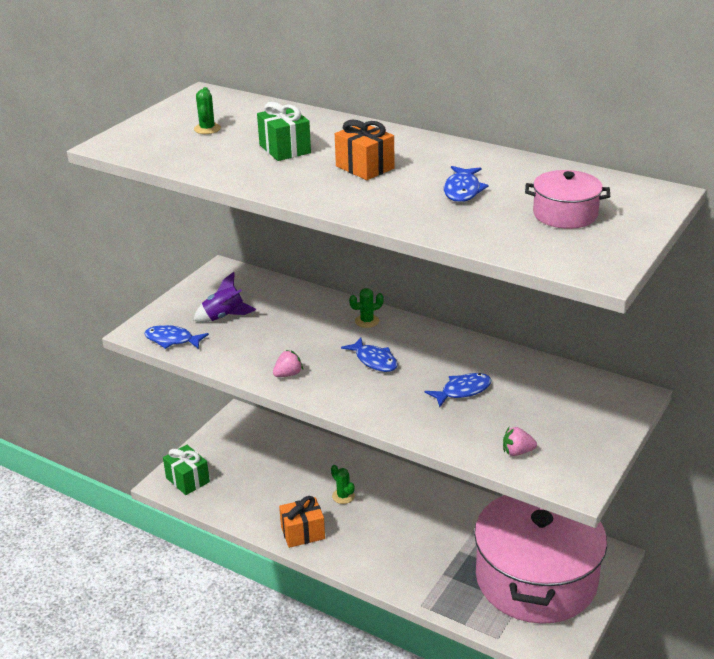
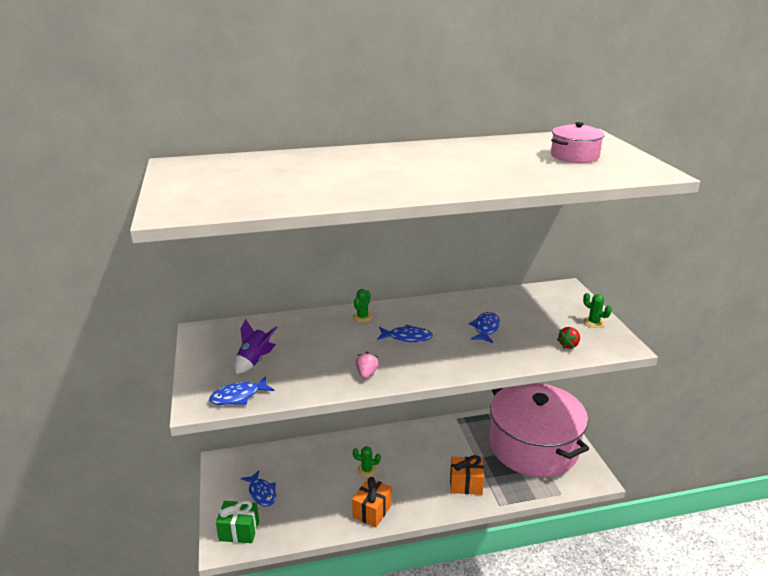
camera: 45 degrees left, 5 degrees down
(207, 129) = (233, 181): green cactus -> green cactus (593, 322)
(285, 149) = (327, 175): green gift -> none
(365, 167) = (408, 168): orange gift -> orange gift (466, 484)
(462, 190) = (495, 162): blue fish -> blue fish (262, 493)
(517, 452) = (569, 345): pink strawberry -> red strawberry

